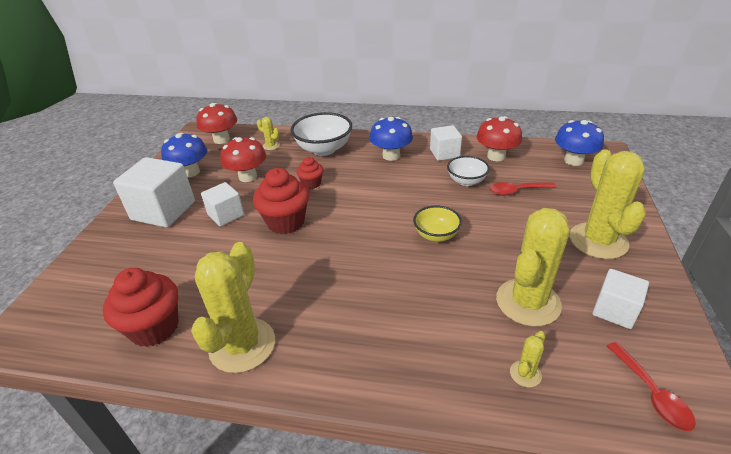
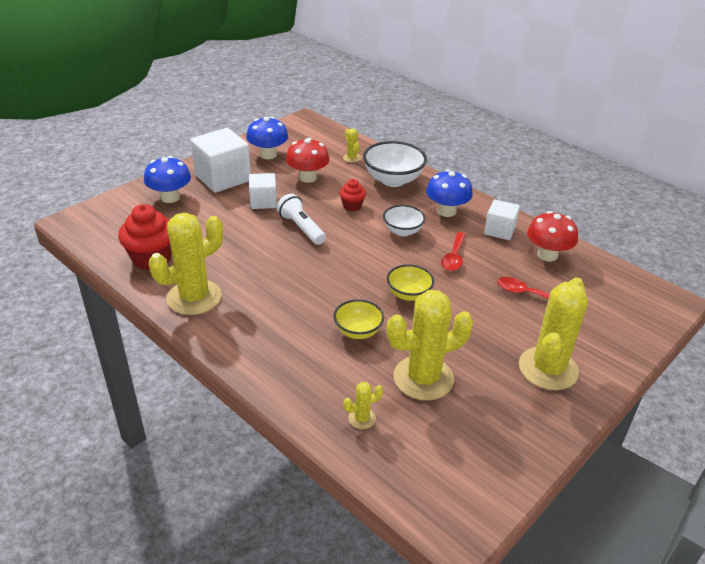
camera: 30 degrees right, 0 degrees up
(221, 139) = (316, 135): red mushroom -> none
(286, 222) = (301, 228): red cupcake -> white flashlight
(432, 291) = (358, 331): none -> yellow bowl
(466, 181) = (489, 264): white bowl -> white bowl (402, 231)
(573, 160) = (623, 294): blue mushroom -> blue mushroom (170, 197)
(614, 310) = (488, 421): white cube -> none
(651, 394) = (440, 483): red spoon -> red spoon (454, 257)

